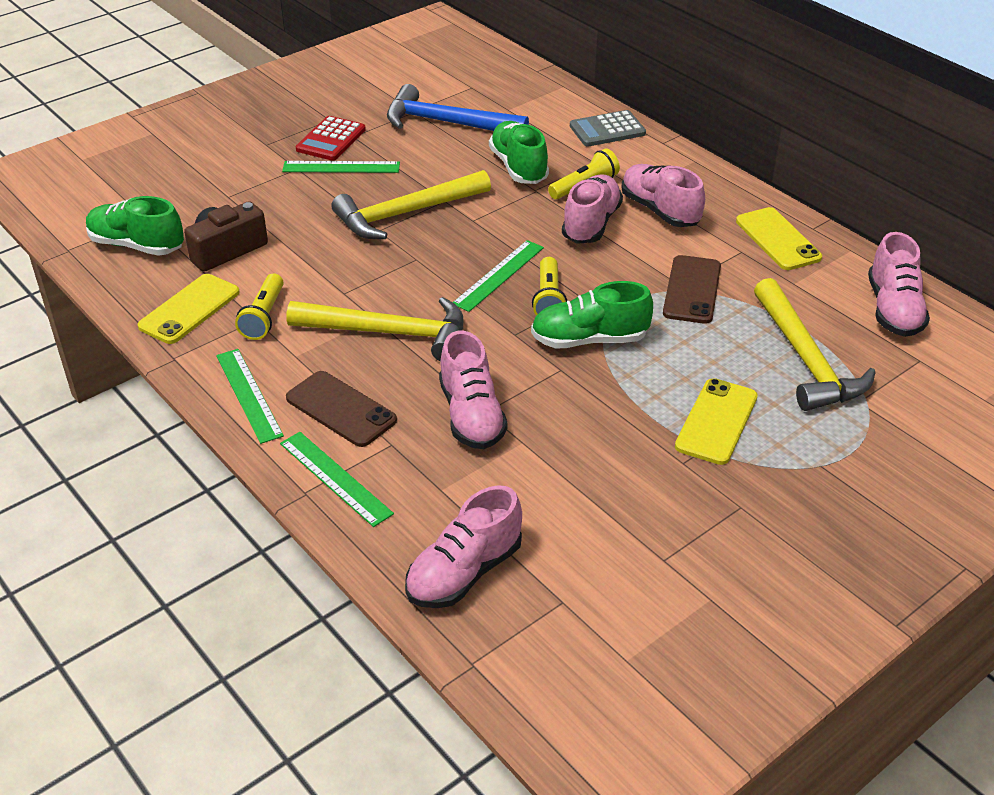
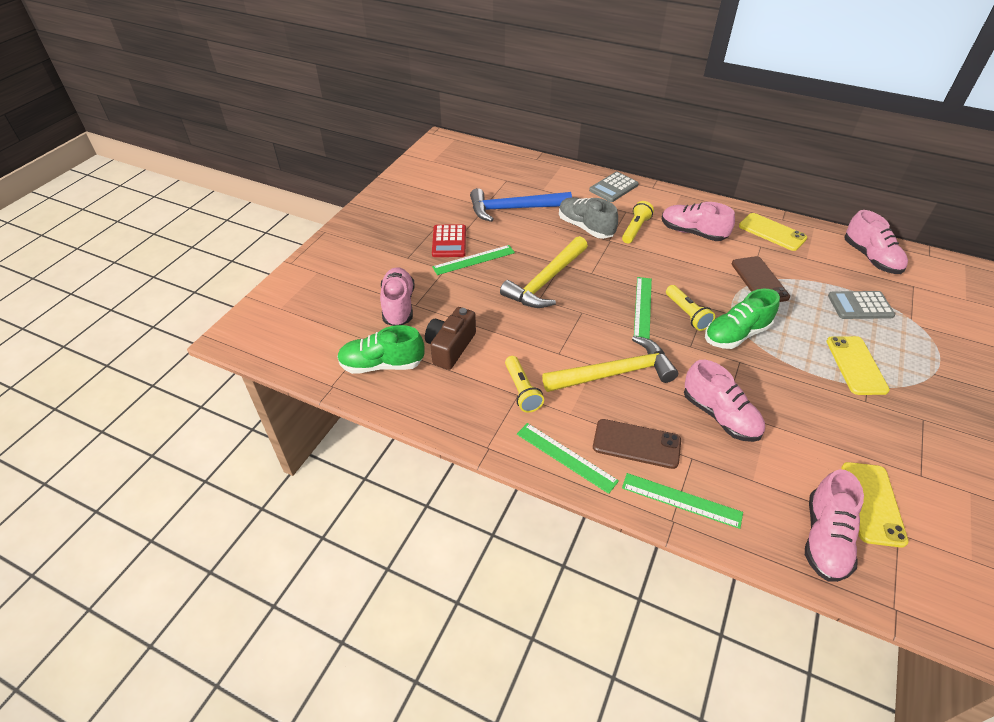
camera: 25 degrees left, 5 degrees up
(189, 309) = (465, 403): yellow phone -> yellow phone (872, 503)
(518, 167) = (585, 227): green shoe -> grey shoe
(591, 224) = (663, 254): pink shoe -> pink shoe (398, 306)
(805, 359) = (860, 306): yellow hammer -> grey calculator

